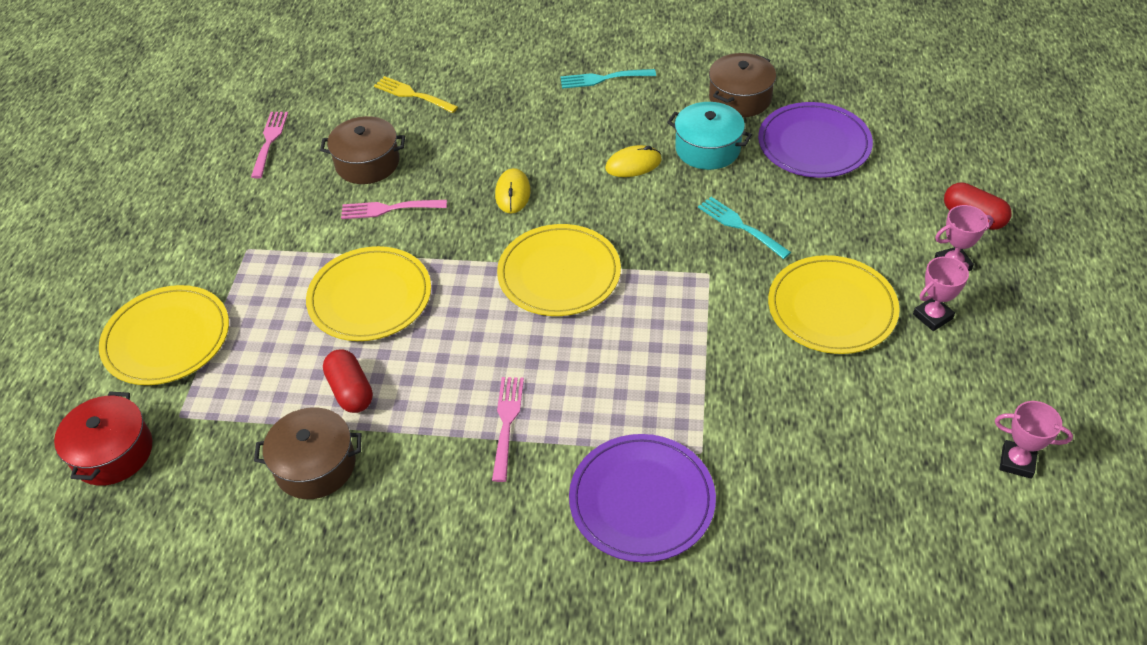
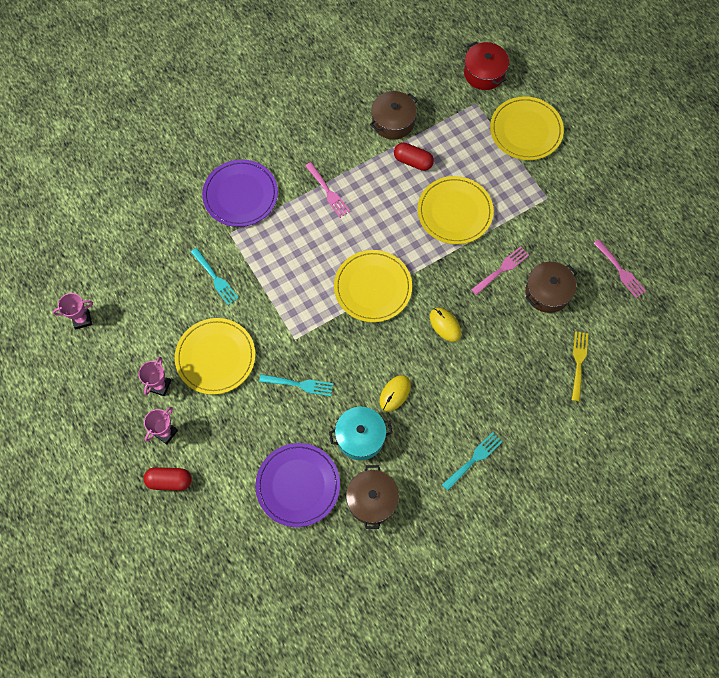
camera: 140 degrees right, 20 degrees up
(413, 95) = (578, 363): yellow fork -> yellow fork turned 75 degrees counterclockwise
(767, 403) = (215, 278): none -> turquoise fork

